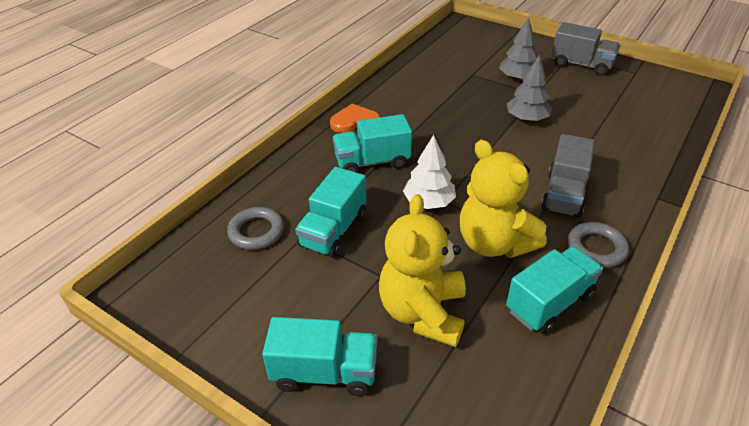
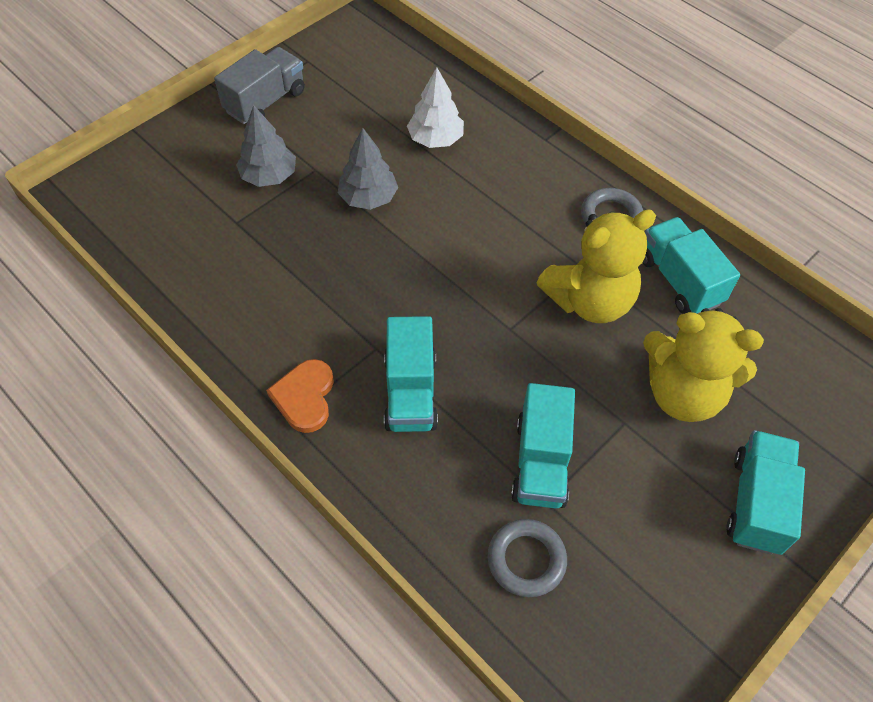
camera: 80 degrees left, 15 degrees up
(333, 230) = (540, 462): turquoise truck -> turquoise truck turned 60 degrees clockwise
(429, 202) = (508, 346): white tree -> white tree (435, 139)
(564, 194) = (522, 213): grey truck -> none

